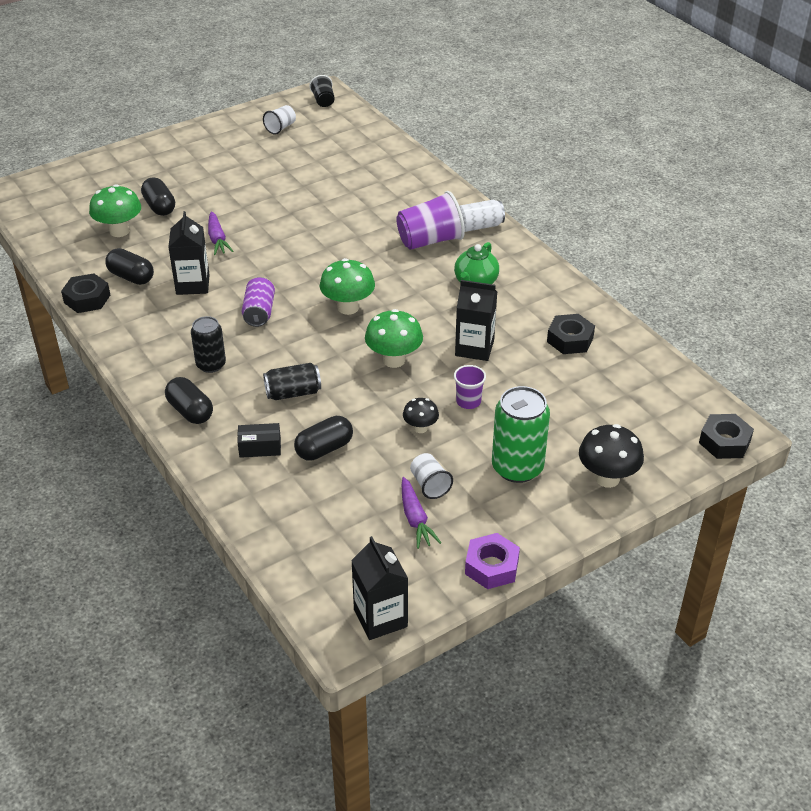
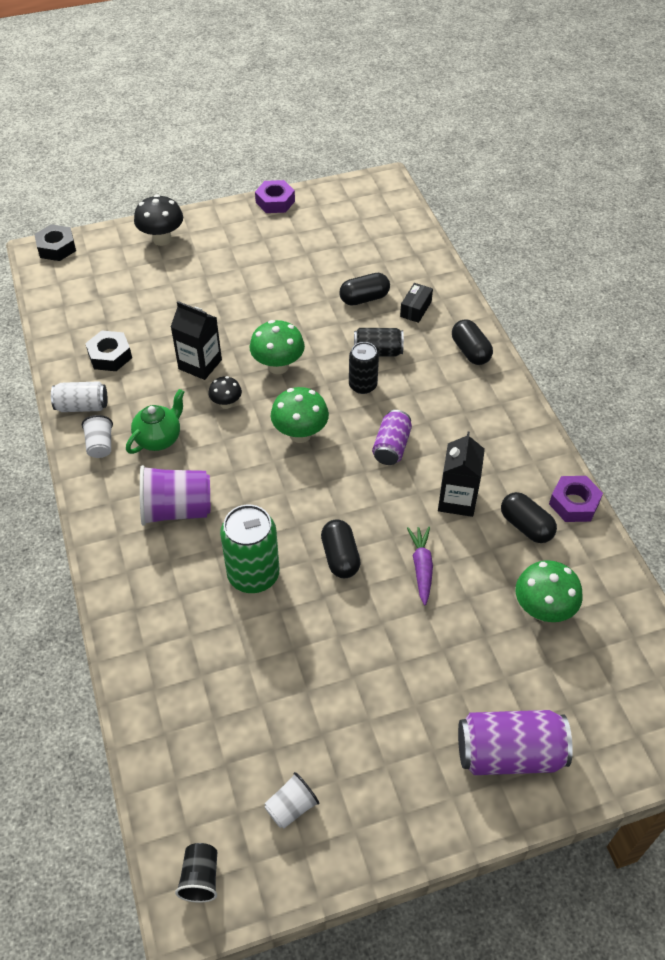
camera: 165 degrees left, 10 degrees up
(87, 299) = (574, 503): black nut -> purple nut
(145, 165) = (509, 753): none -> purple can
(159, 207) = (490, 648): black capsule -> black capsule (340, 557)
(211, 364) = (447, 394): black can -> black can (362, 385)
(260, 448) = (415, 309): black box -> black box turned 75 degrees counterclockwise
(380, 618) = (358, 188): black carton -> none
(415, 519) = (313, 238): purple carrot -> none
(420, 428) = (281, 301): black mushroom -> black mushroom (226, 403)
(430, 485) = (293, 258): white cup -> white cup (100, 445)
(468, 401) = (232, 315): purple cup -> none
(478, 226) = (110, 521): white can -> white can (82, 406)
(517, 467) = (222, 258): green can -> green can (253, 575)

